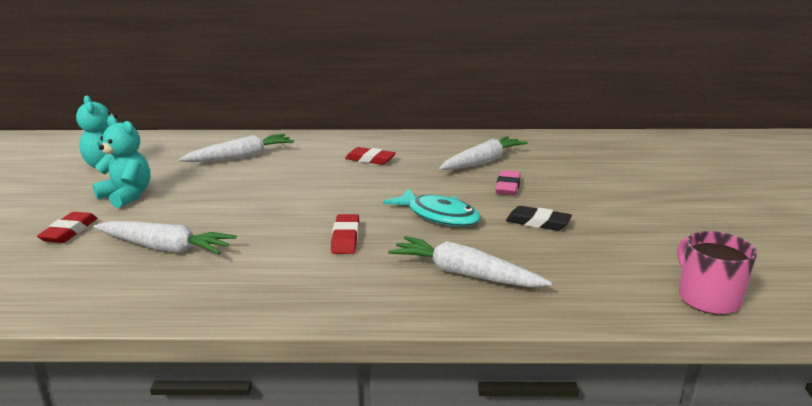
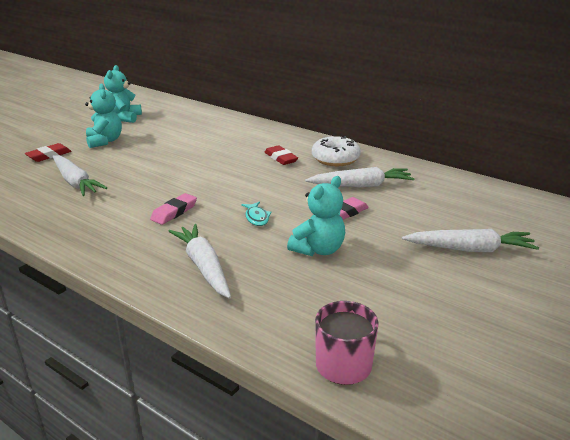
camera: 35 degrees right, 5 degrees up
(241, 157) = (202, 132): white carrot -> white carrot (470, 249)
(345, 238) = (174, 212): red eraser -> pink eraser
(423, 147) = (335, 159): none -> white donut
(438, 216) = (256, 218): turquoise fish -> turquoise fish, size x0.55
(538, 222) = (318, 249): black eraser -> turquoise teddy bear

